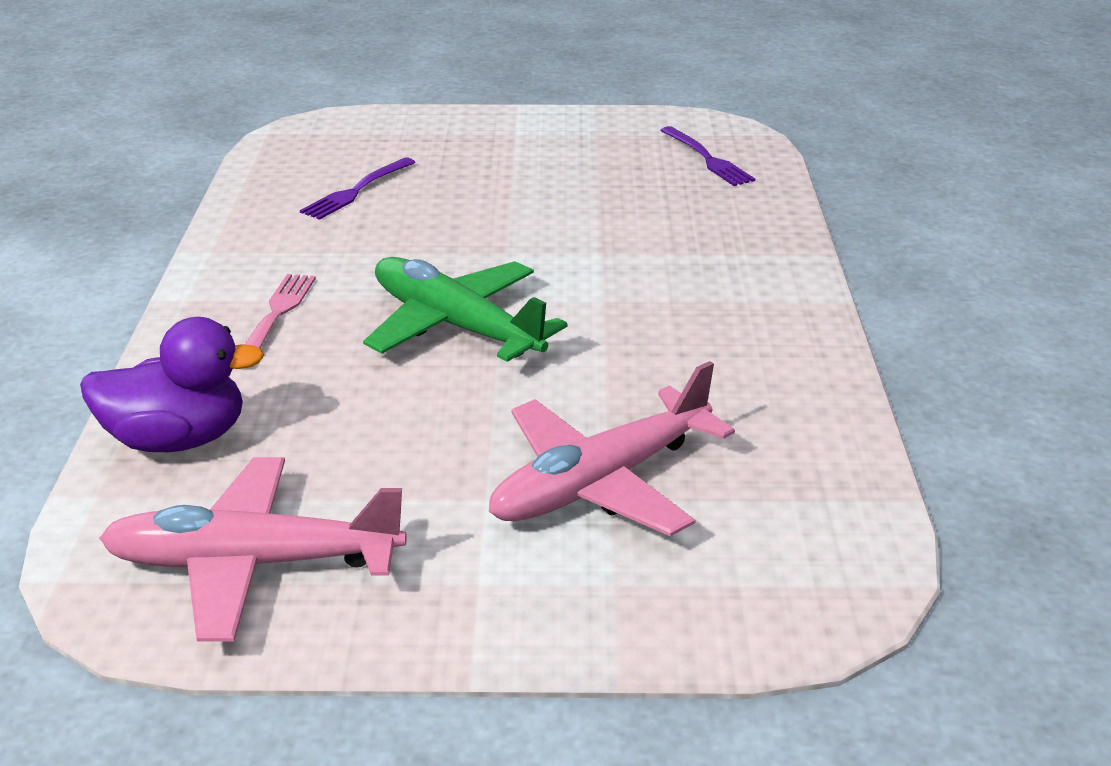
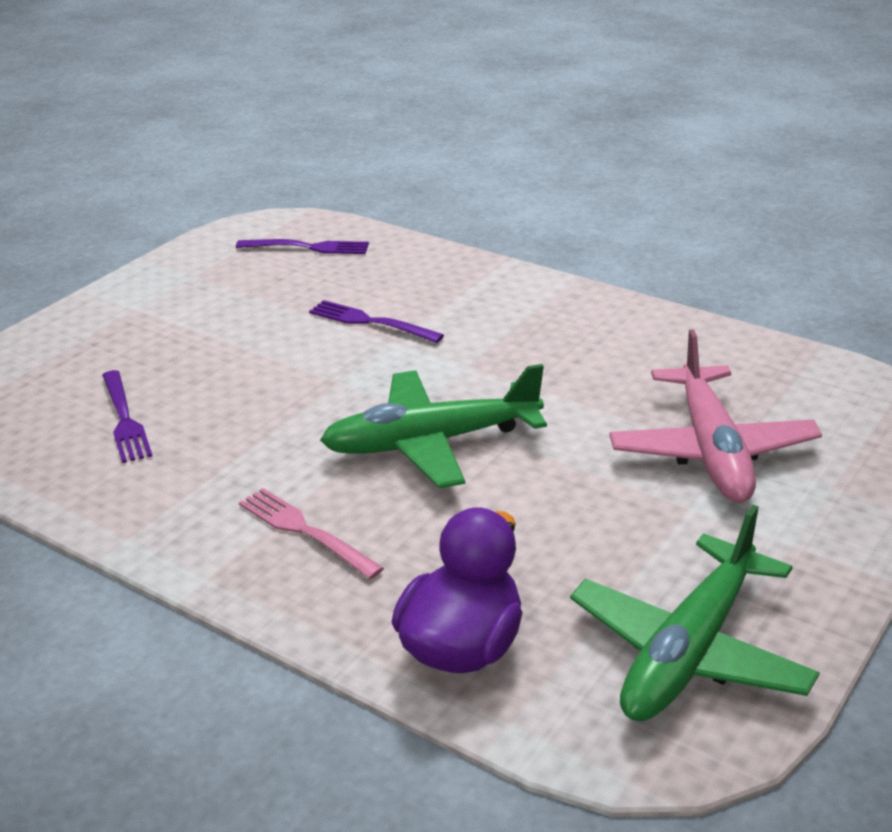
camera: 55 degrees left, 0 degrees up
(254, 564) = (690, 650): pink plane -> green plane
(618, 230) = (370, 322): none -> purple fork

